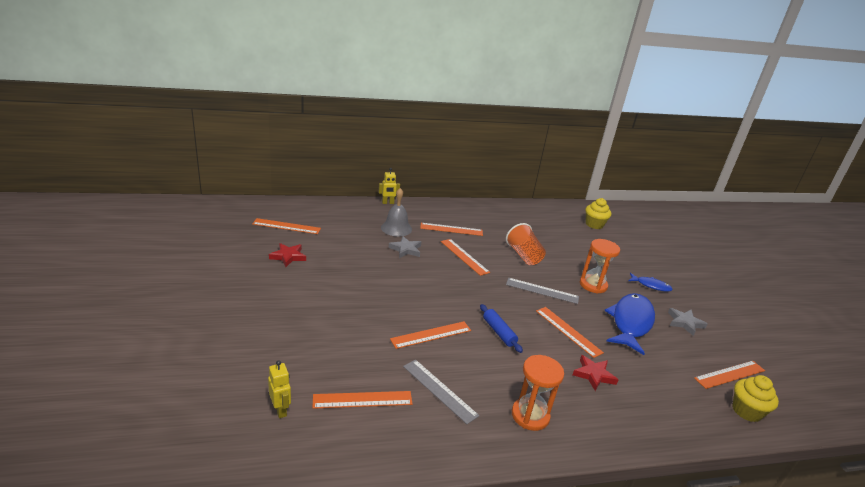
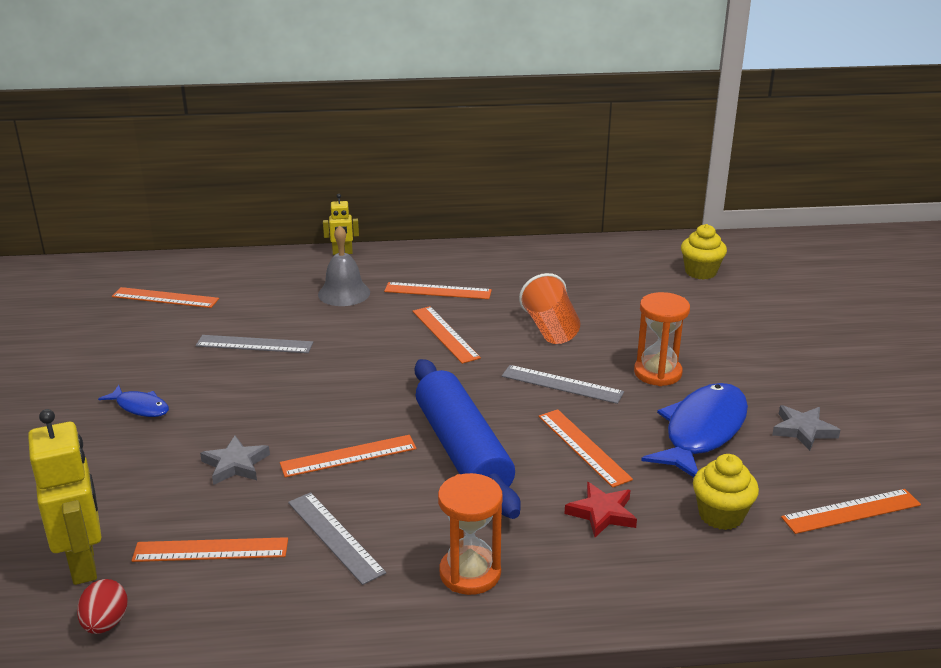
camera: 10 degrees right, 0 degrees up
(280, 410) = (84, 564): yellow robot -> yellow robot, size x1.88
(288, 256) = (155, 344): red star -> none
(306, 454) = (105, 623): none -> red egg
(351, 259) = (254, 344): none -> grey ruler
(406, 249) = (349, 326): grey star -> grey star (235, 464)
(499, 332) = (463, 450): blue rolling pin -> blue rolling pin, size x2.18
(651, 285) = (766, 370): blue fish -> blue fish (140, 407)
(746, 411) = (855, 568): yellow cupcake -> yellow cupcake (721, 515)

